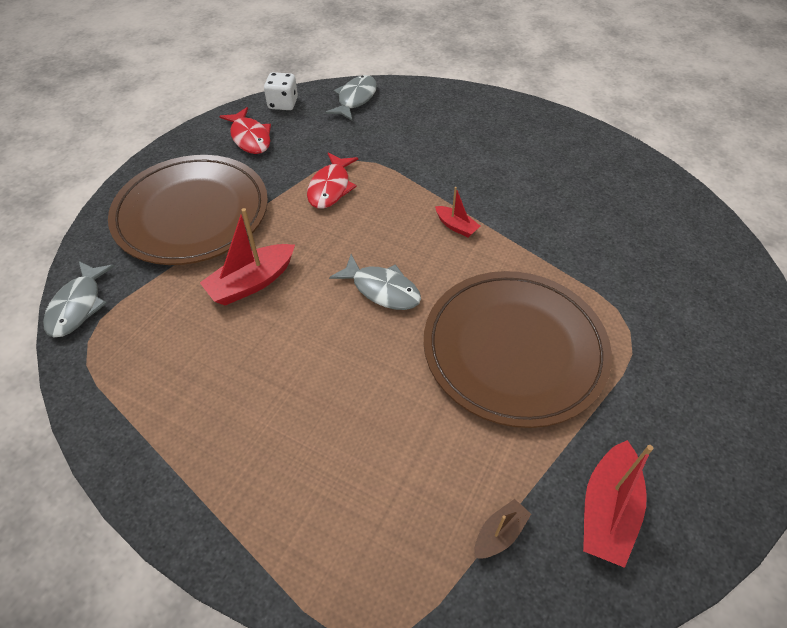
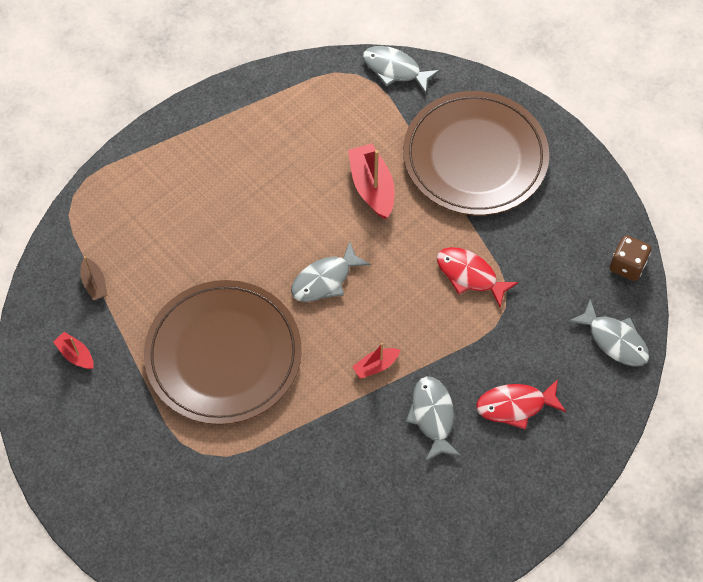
camera: 110 degrees right, 10 degrees up
(250, 137) = (574, 223): red fish -> red fish (515, 406)
(283, 103) = (627, 265): white dice -> brown dice
(481, 179) = (432, 416): none -> grey fish
(607, 510) = (76, 355): red boat -> red boat, size x0.56

